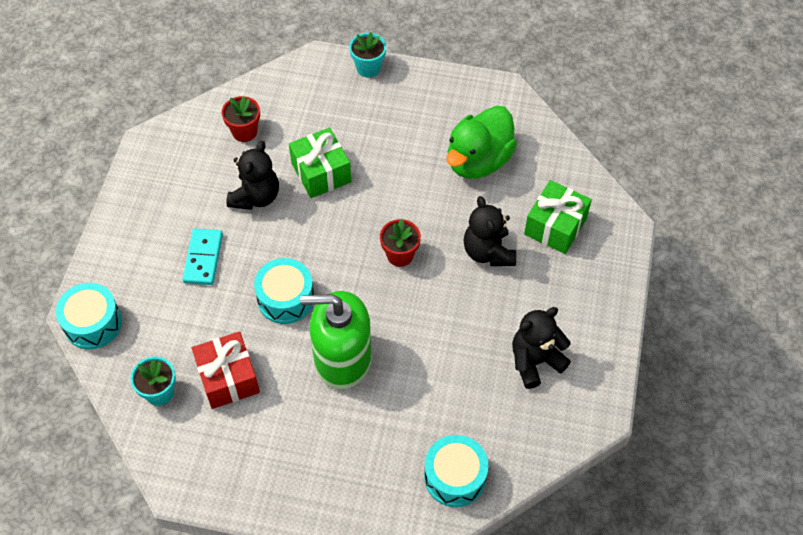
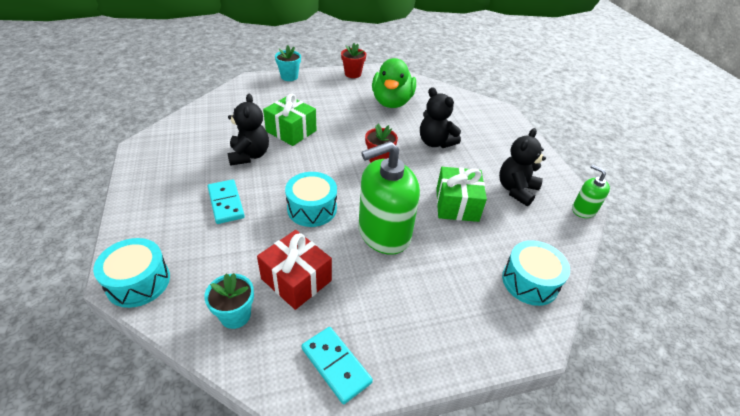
camera: 30 degrees left, 15 degrees down
(220, 475) = (336, 365): none -> turquoise domino
(244, 132) = (219, 123): red flower pot -> red flower pot (353, 74)
(555, 226) = (464, 120): green gift -> green gift (457, 205)
(596, 420) = (583, 210): none -> green soap dispenser

